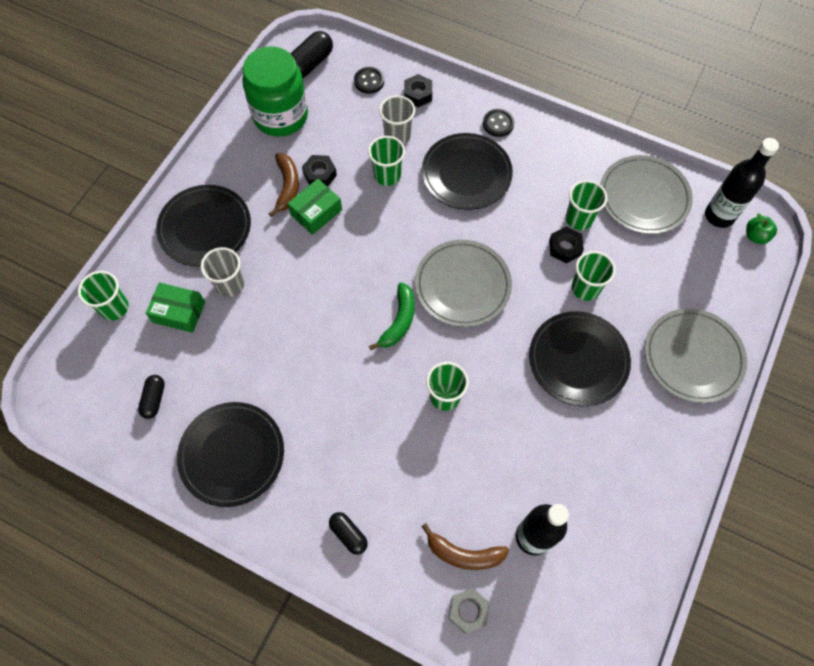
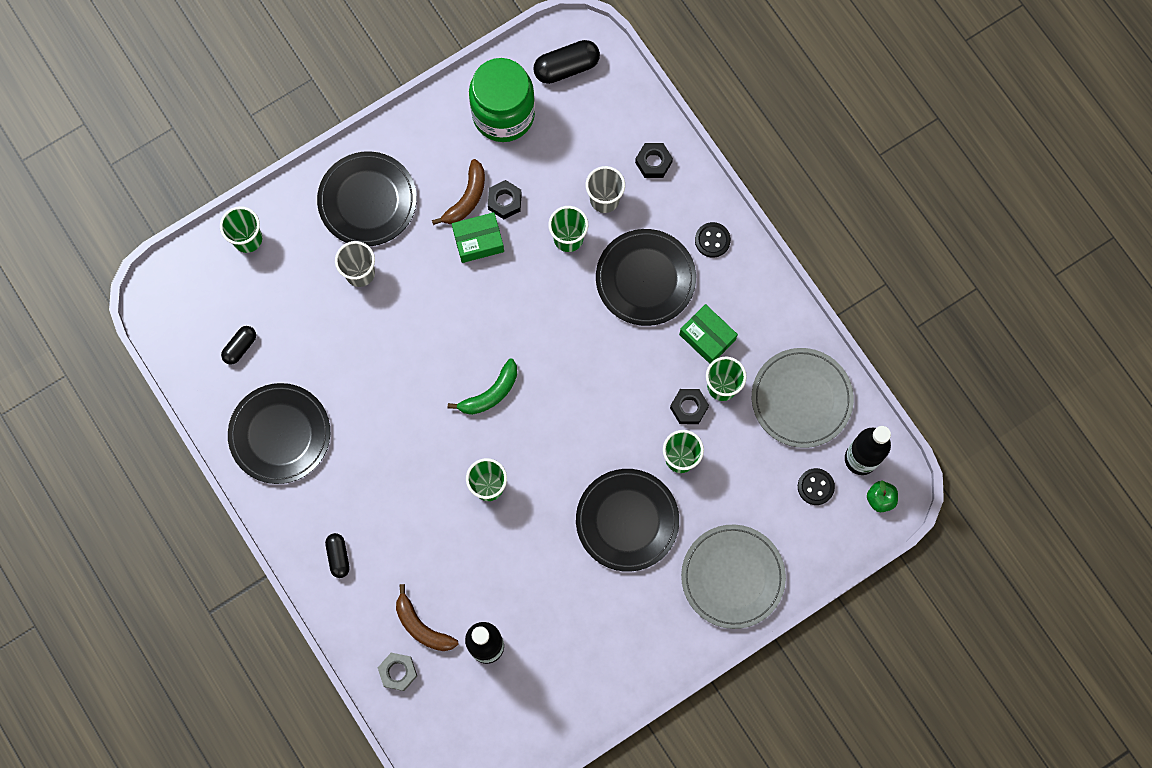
camera: 30 degrees right, 10 degrees up
(179, 312) = (301, 275): green box -> green box (707, 337)
(369, 81) = (613, 120): black button -> black button (815, 487)
(462, 285) = (569, 391): grey plate -> none

